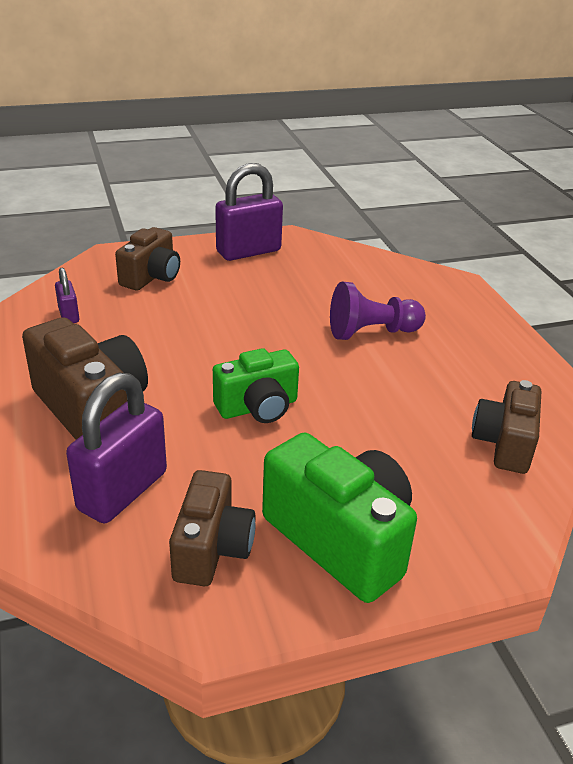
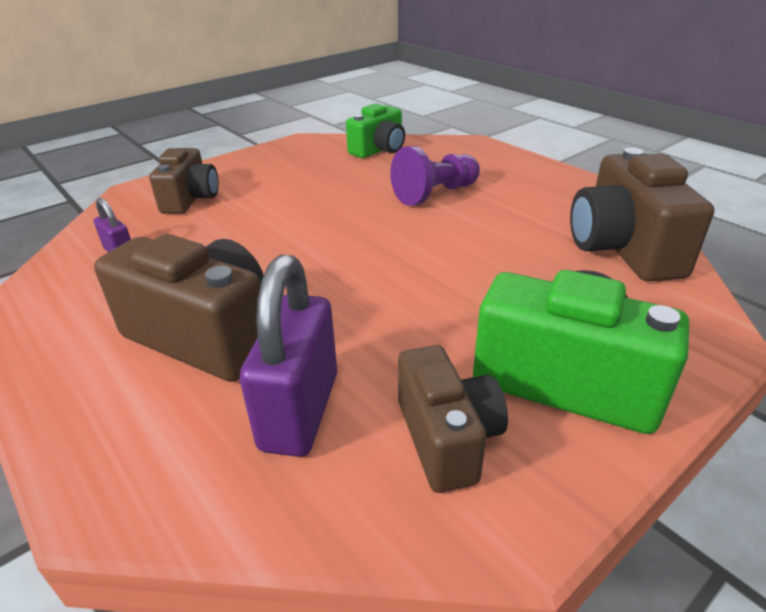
camera: 20 degrees left, 0 degrees up
(248, 251) = (273, 159): purple padlock -> none
(258, 407) = (383, 282): green camera -> green camera (379, 150)
(504, 444) = (623, 249): brown camera -> brown camera, size x1.54

